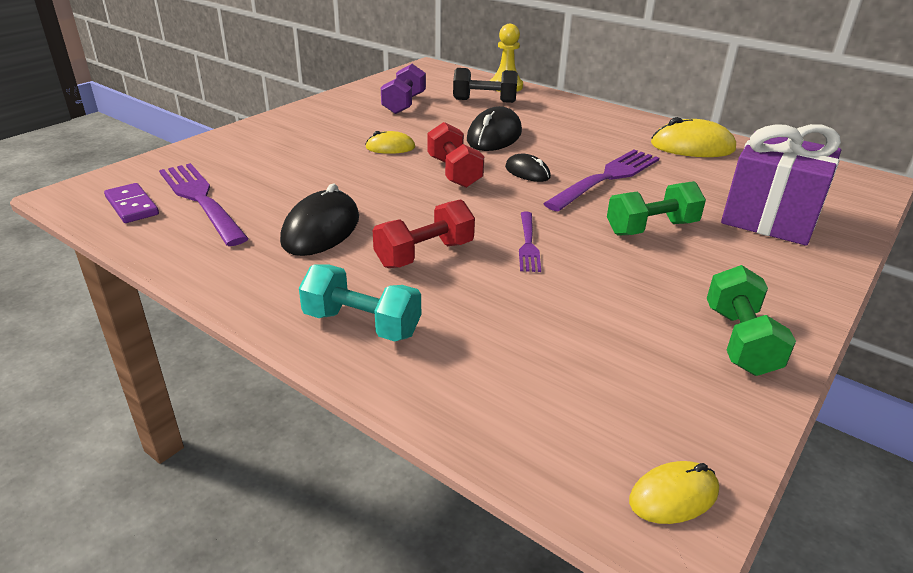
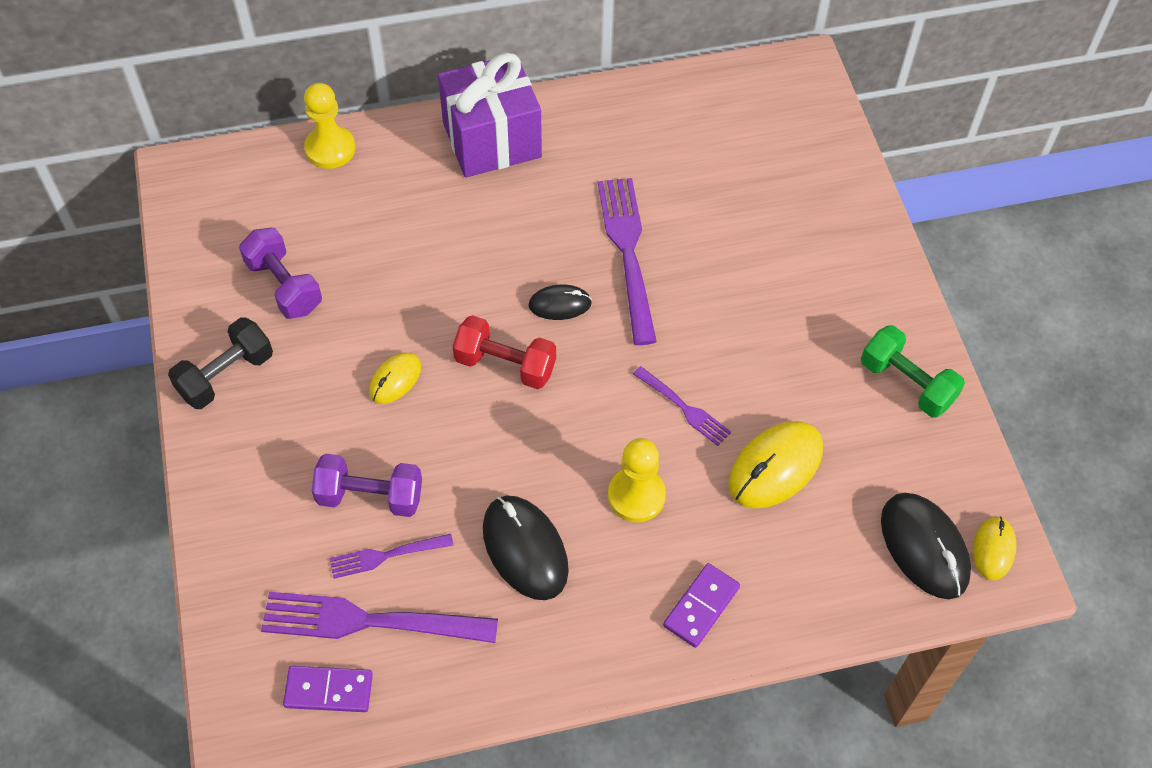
camera: 50 degrees left, 25 degrees up
(258, 188) = (386, 555): none -> purple fork
(297, 169) = (370, 496): none -> purple dumbbell
(362, 324) = (701, 606): turquoise dumbbell -> purple domino
(424, 254) = (636, 496): red dumbbell -> yellow pawn
(484, 101) = (352, 203): black dumbbell -> black dumbbell (226, 375)
(494, 136) = (455, 267): black mouse -> black mouse (924, 547)
(651, 228) = (736, 299): green dumbbell -> none
(692, 147) = (632, 128): yellow mouse -> yellow mouse (775, 467)
(769, 219) = (792, 204): purple gift -> purple gift (492, 140)

